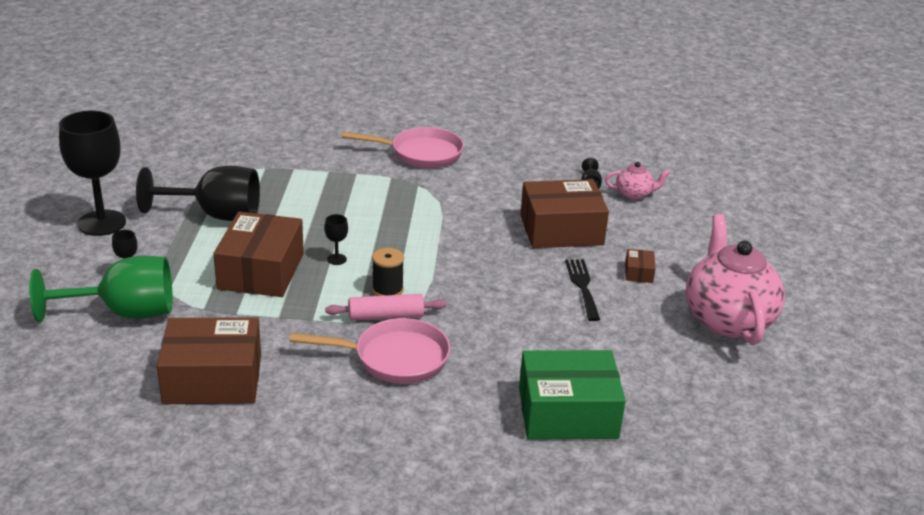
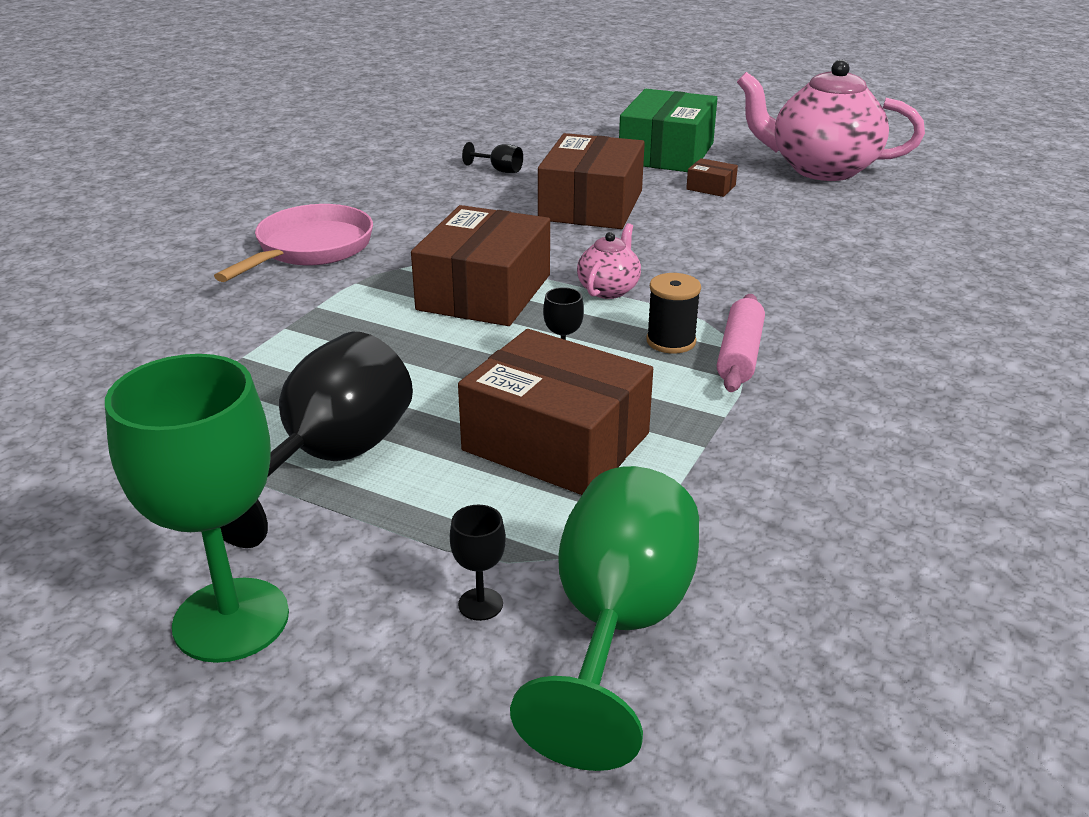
camera: 65 degrees left, 0 degrees up
(102, 223) = (231, 620): black goblet -> green goblet
(212, 379) = (871, 543): brown box -> brown box (484, 292)
(394, 358) = (848, 367): pink pan -> none
(567, 413) = (985, 281): green box -> green box (666, 153)
(582, 286) = (725, 220): black fork -> none
(634, 194) = (541, 154): pink teapot -> pink teapot (608, 289)

